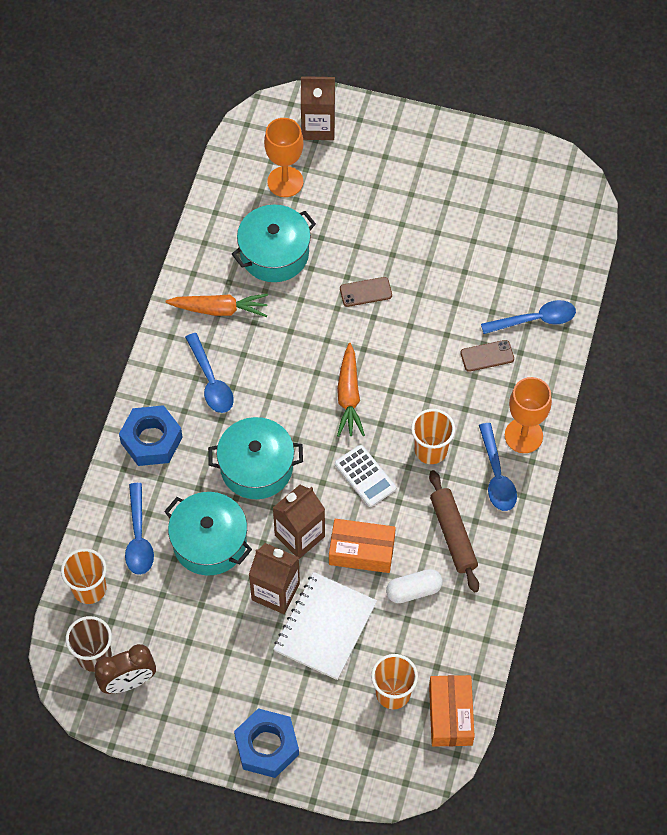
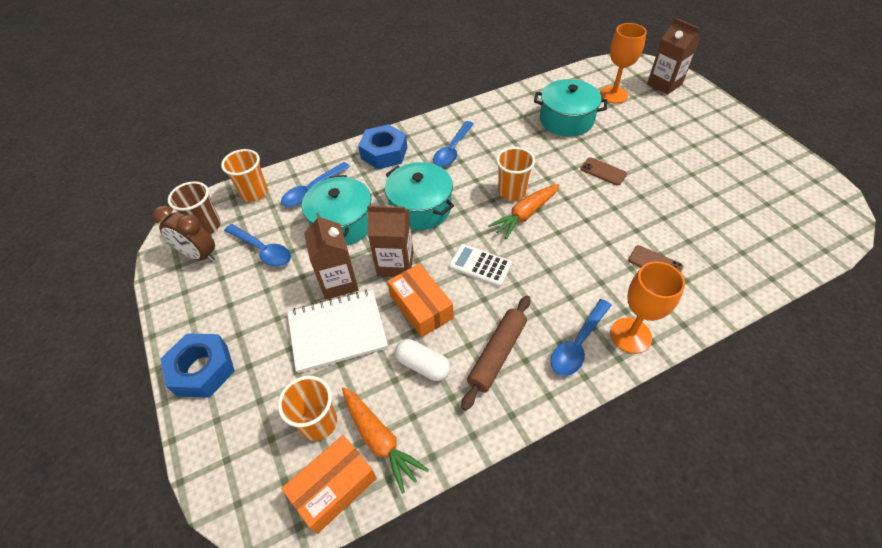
camera: 50 degrees right, 10 degrees down
(219, 309) = (501, 123): orange carrot -> orange carrot (380, 440)
(365, 476) = (480, 265): white calculator -> white calculator turned 105 degrees clockwise
(430, 450) = (545, 287): orange cup -> orange cup (512, 192)
(534, 320) = (720, 269): blue spoon -> blue spoon (262, 250)

